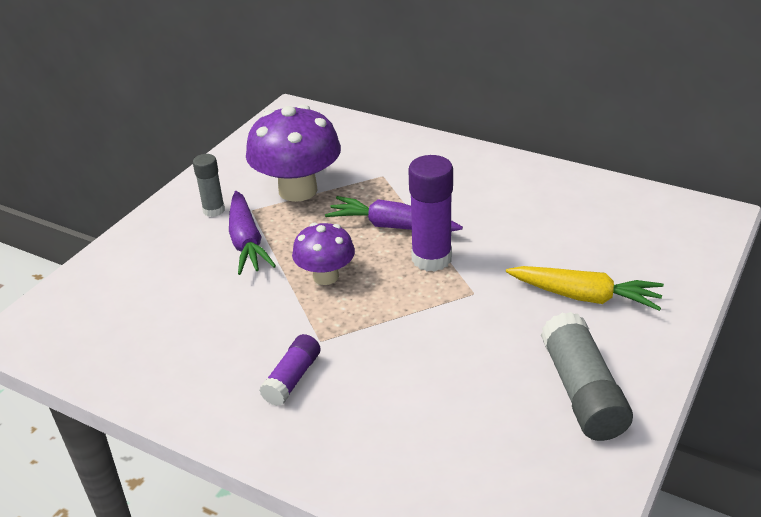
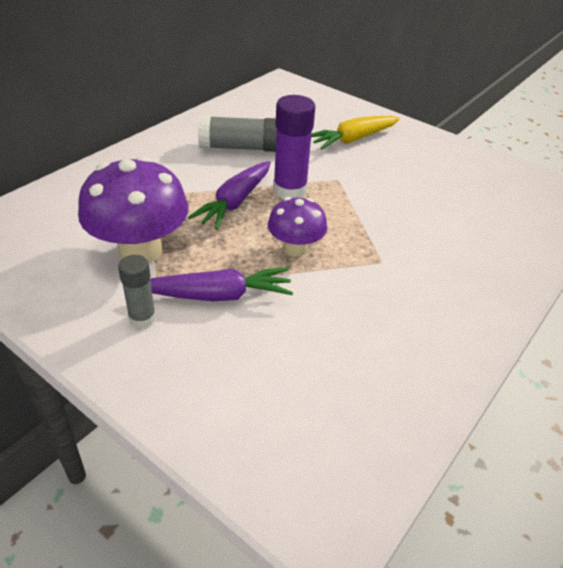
camera: 85 degrees left, 5 degrees up
(292, 379) = (429, 282): purple glue stick -> none
(582, 391) = (444, 160): grey glue stick -> grey glue stick (243, 148)
(584, 296) = (353, 139): yellow carrot -> yellow carrot turned 150 degrees counterclockwise

